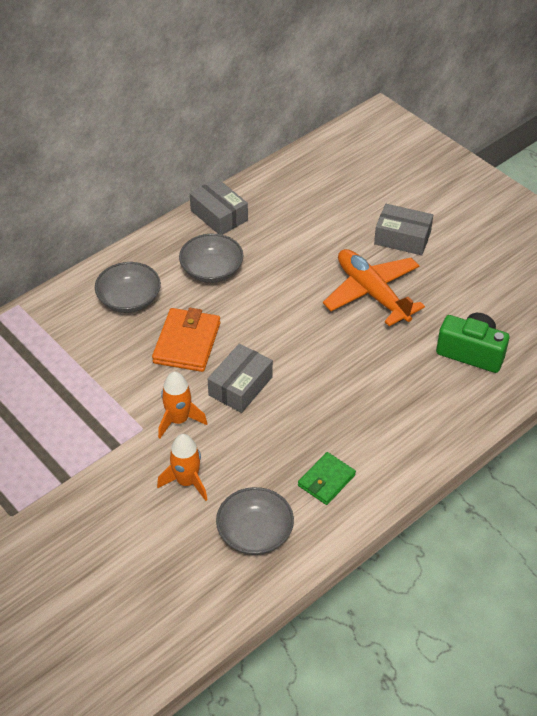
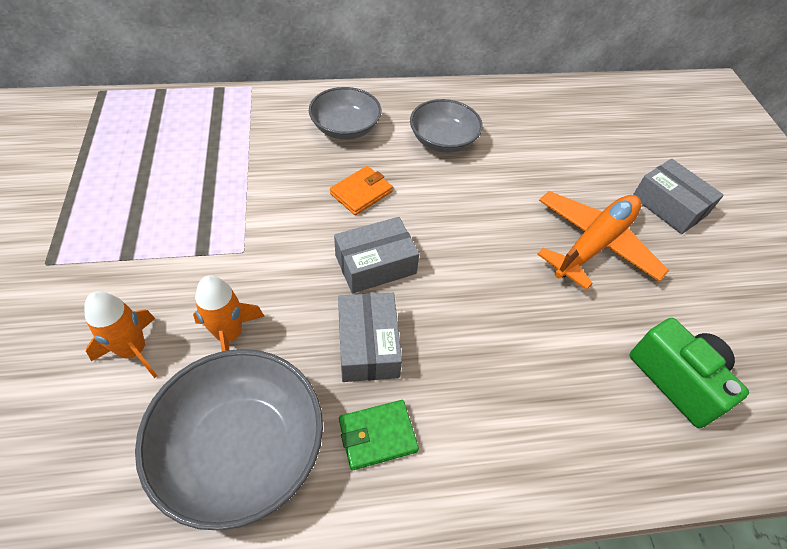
camera: 30 degrees right, 5 degrees up
(179, 420) = (284, 263): orange rocket -> orange rocket (134, 350)
(187, 343) = (361, 193): orange wallet -> orange wallet, size x0.64
(219, 215) = (490, 98): grey box -> grey box (368, 345)
(255, 533) = (241, 449): grey bowl -> grey bowl, size x1.55
(371, 293) = (594, 244): orange plane -> orange plane turned 45 degrees clockwise

